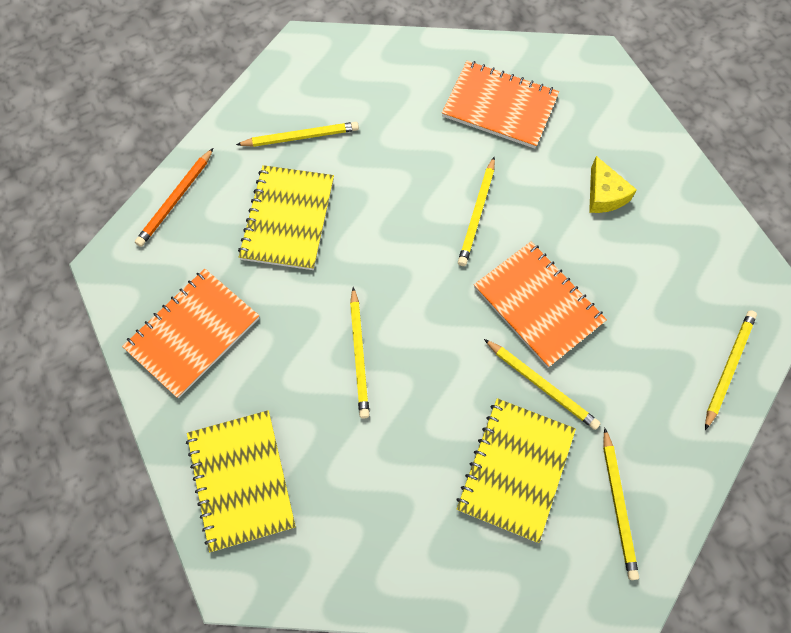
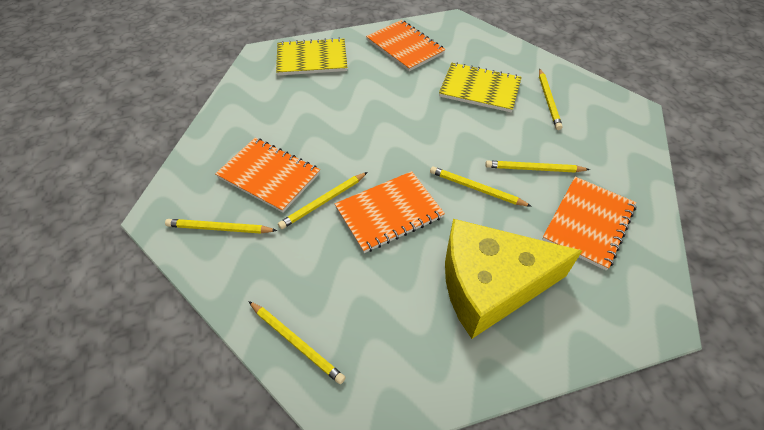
camera: 100 degrees right, 15 degrees down
(176, 199) = (498, 45): orange pencil -> none
(359, 354) = (374, 111): yellow pencil -> yellow pencil (534, 169)
(515, 469) = (269, 175): yellow notebook -> orange notebook
(604, 195) = (490, 285): yellow cheese -> yellow cheese, size x2.42

